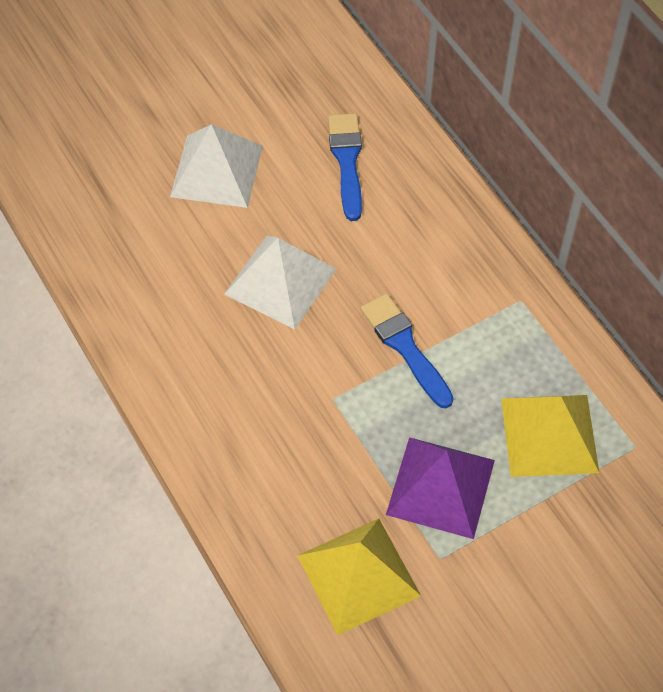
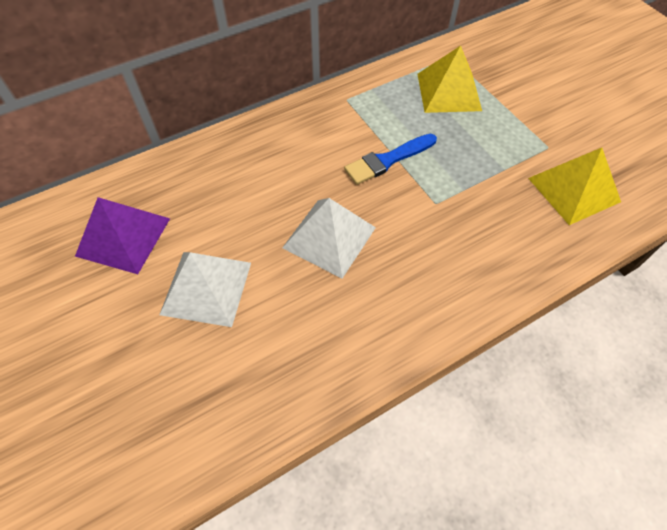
camera: 90 degrees left, 0 degrees up
(347, 161) = (211, 192): blue brush -> none
(440, 487) = (497, 145): purple pyramid -> purple pyramid (123, 237)

